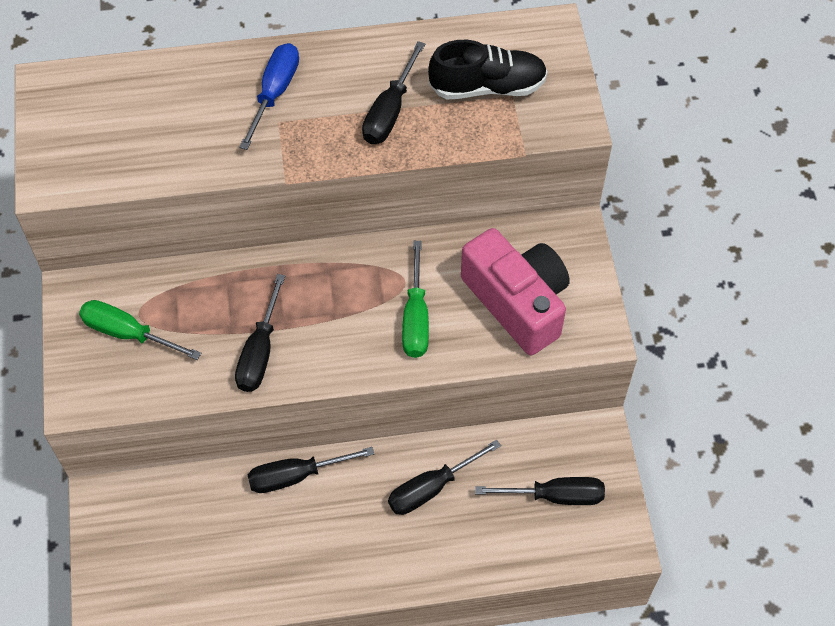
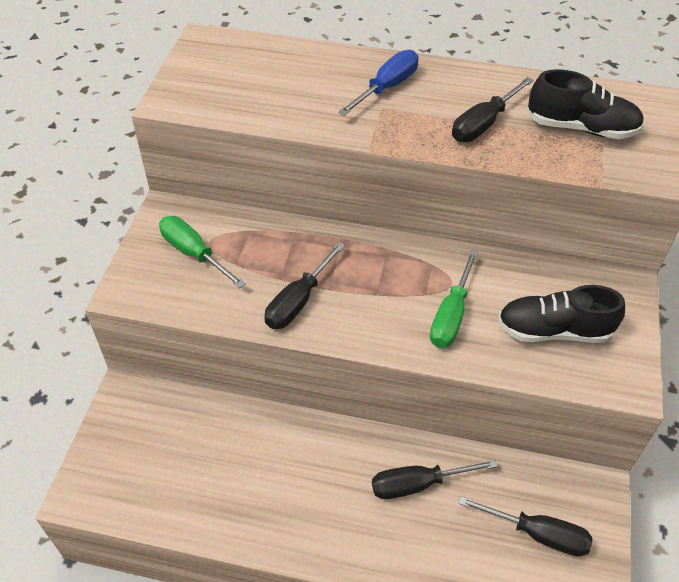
camera: 20 degrees right, 10 degrees down
(295, 476) = (297, 431): black screwdriver -> none
(517, 302) = (553, 331): pink camera -> black shoe

